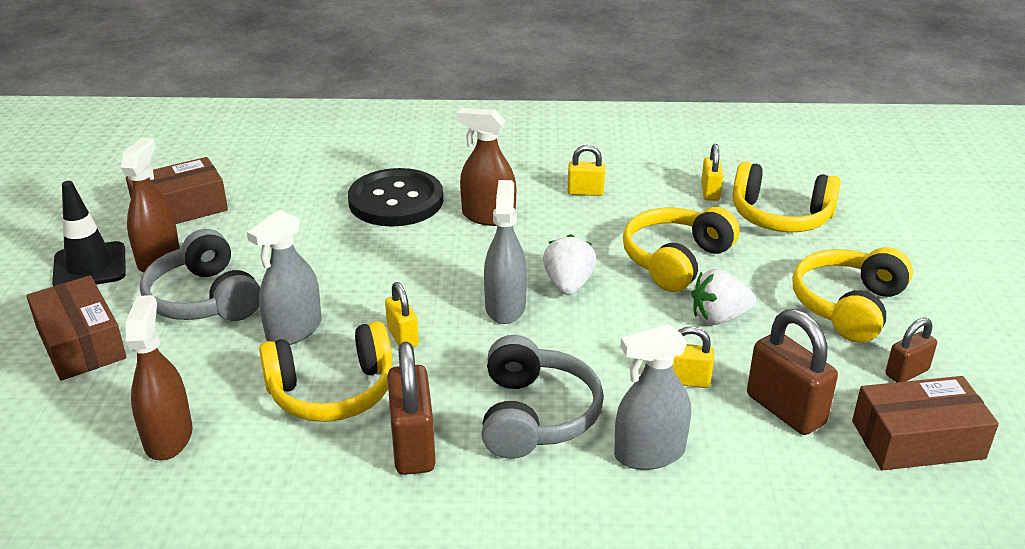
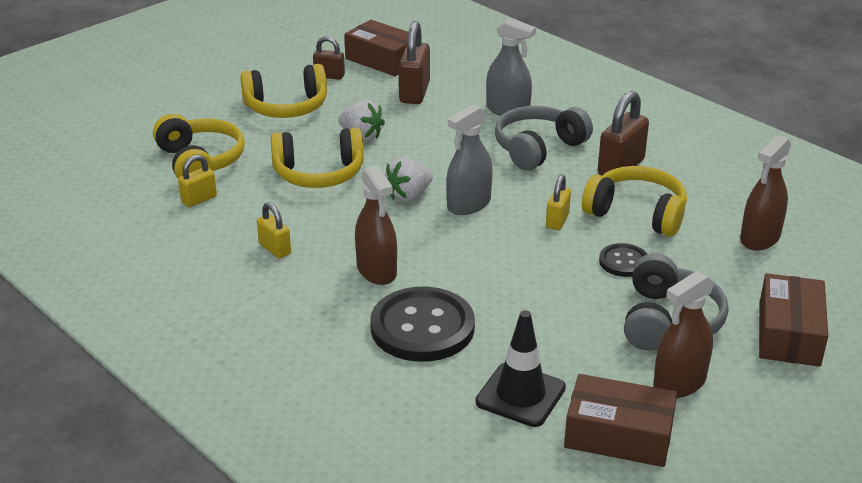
camera: 135 degrees left, 0 degrees up
(90, 266) = (747, 409): black traffic cone -> black traffic cone (520, 395)
(294, 330) = (623, 262): grey spray bottle -> black button
(686, 381) = (436, 123): yellow padlock -> none

